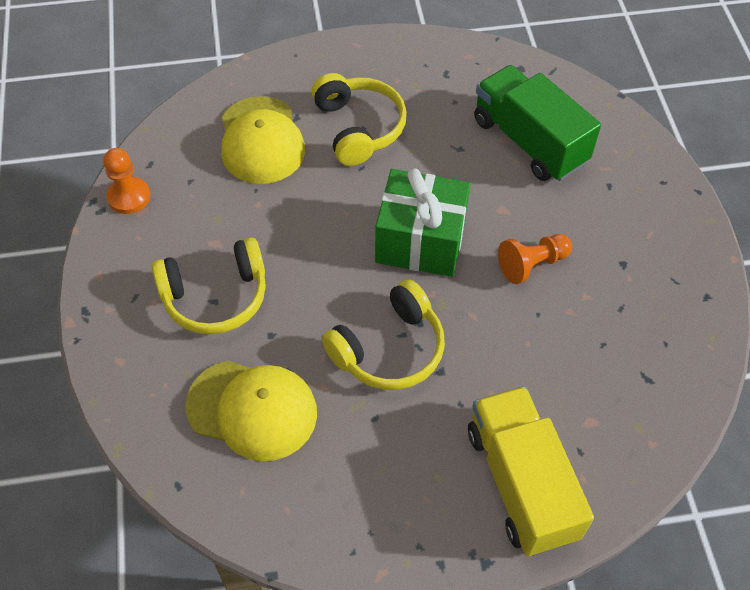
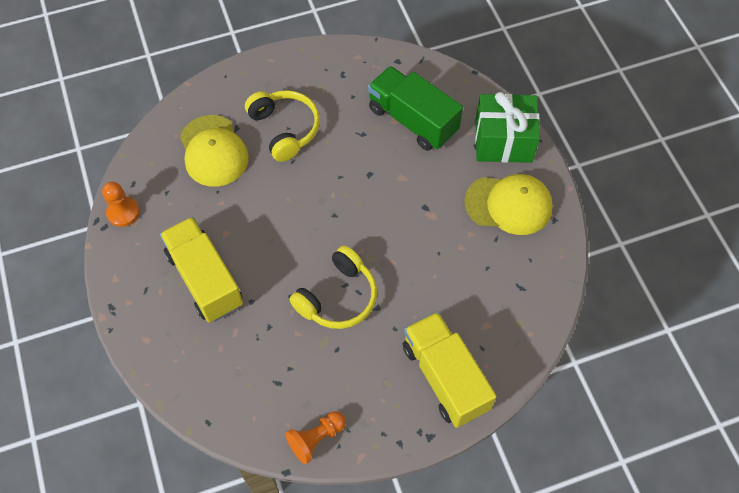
camera: 10 degrees left, 5 degrees up
(215, 296) = (205, 279): yellow headphones -> yellow truck
(252, 409) = (249, 358): yellow cap -> yellow cap (508, 205)
(420, 241) = (346, 212): green gift -> green gift (503, 141)
(532, 264) = (429, 216): orange pawn -> orange pawn (316, 439)

